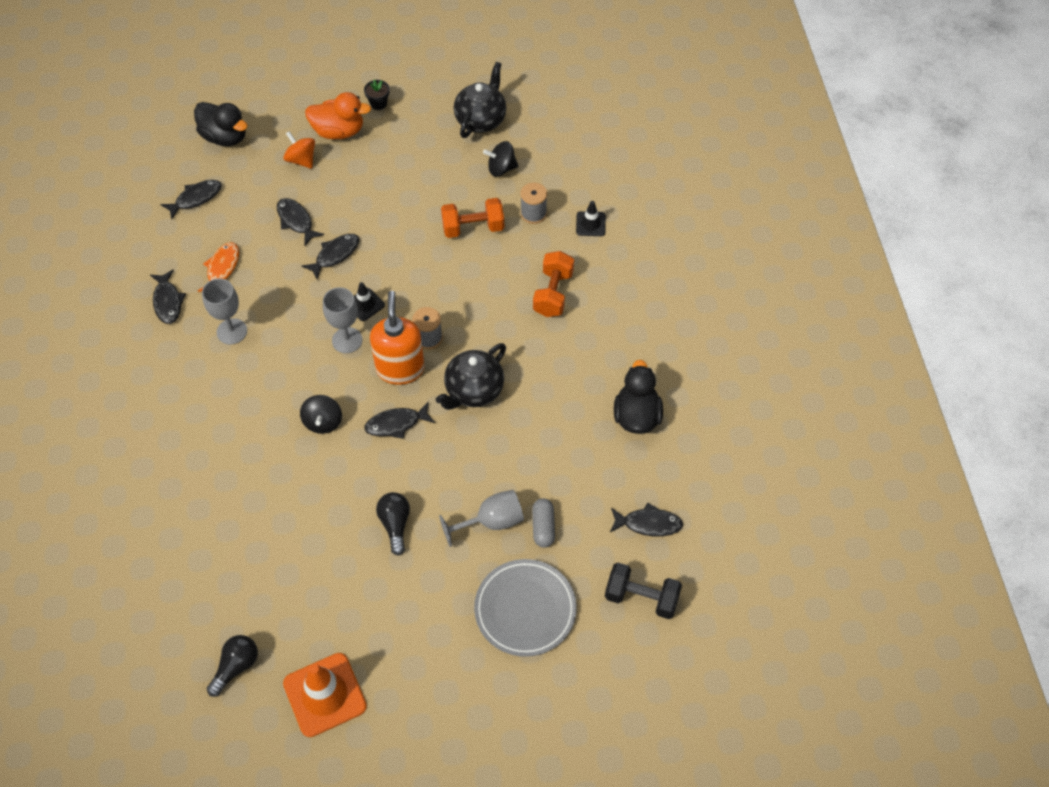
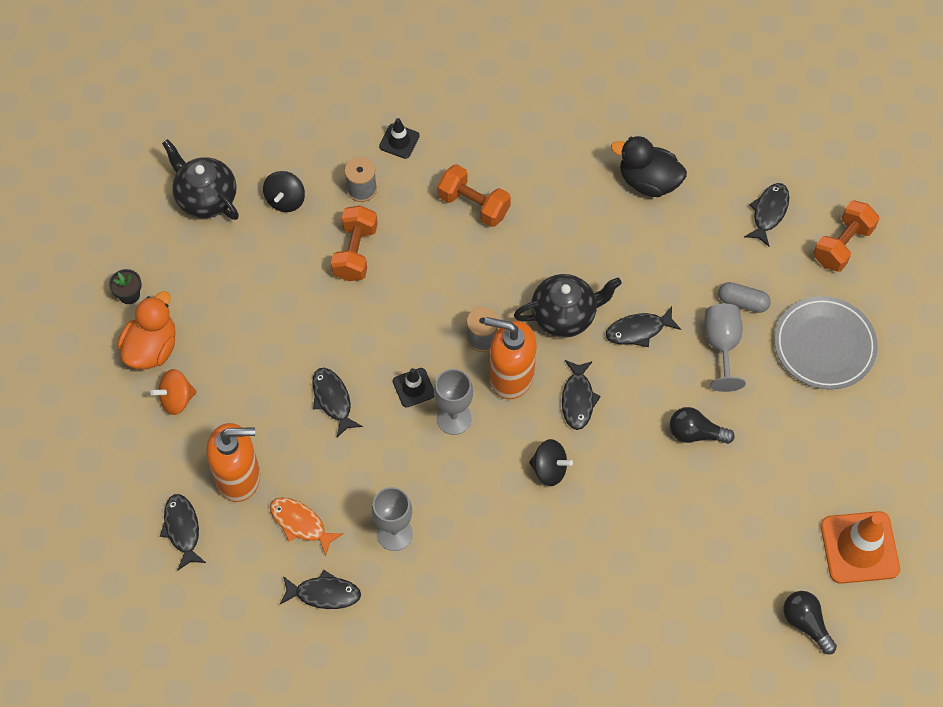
camera: 70 degrees left, 5 degrees up
(225, 137) = (100, 475): black duck -> none
(249, 218) = (239, 477): none -> orange soap dispenser
(296, 221) = (266, 428): black fish -> black fish (638, 330)
(473, 391) = (564, 315): black teapot -> black teapot turned 75 degrees counterclockwise
(641, 598) = (842, 245): black dumbbell -> orange dumbbell

